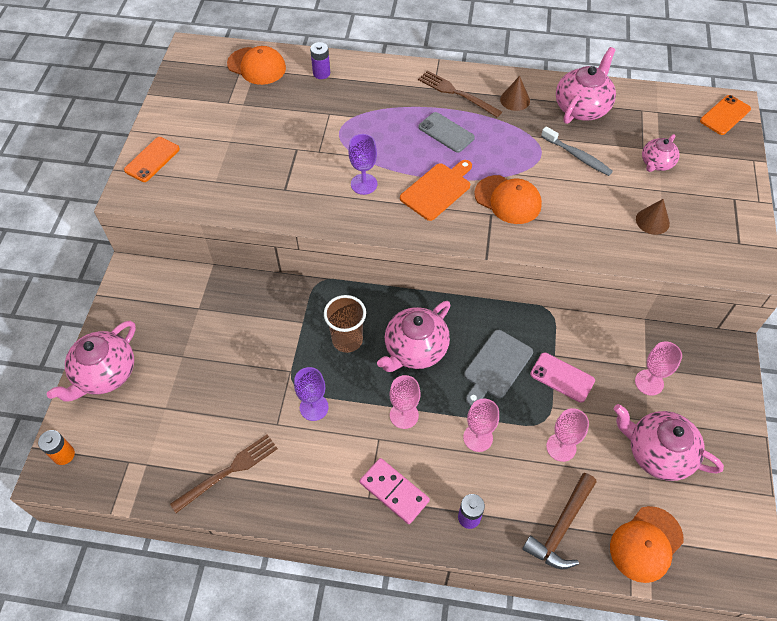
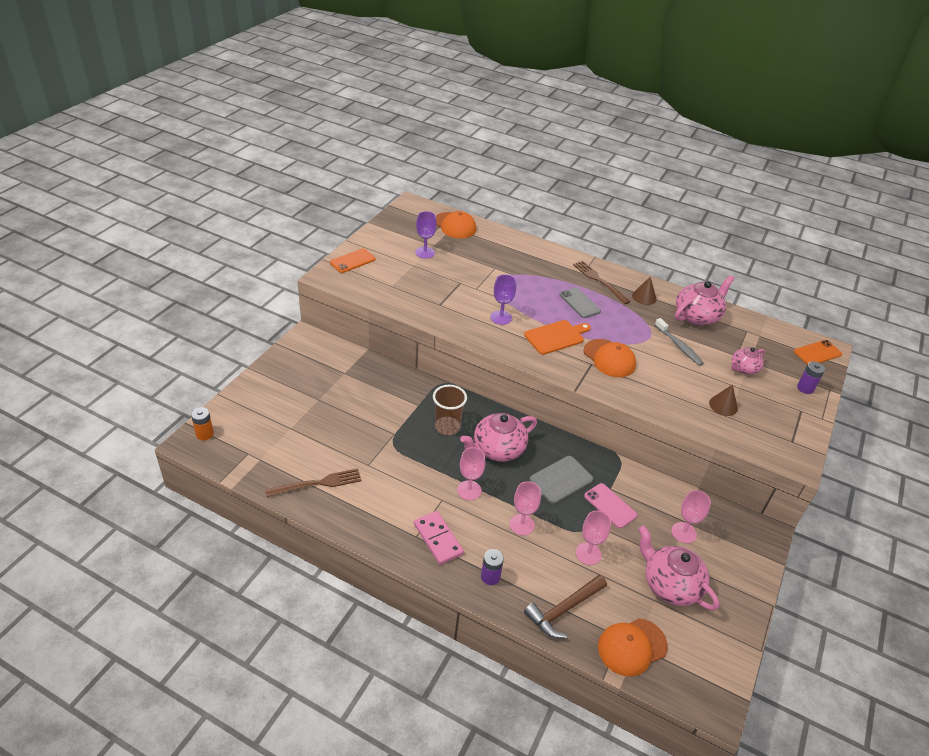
camera: 15 degrees right, 15 degrees down
(105, 374) = (258, 393): pink teapot -> none
(314, 407) = (401, 463): purple goblet -> purple goblet (425, 252)
(321, 73) = (500, 242): purple battery -> purple battery (805, 388)

